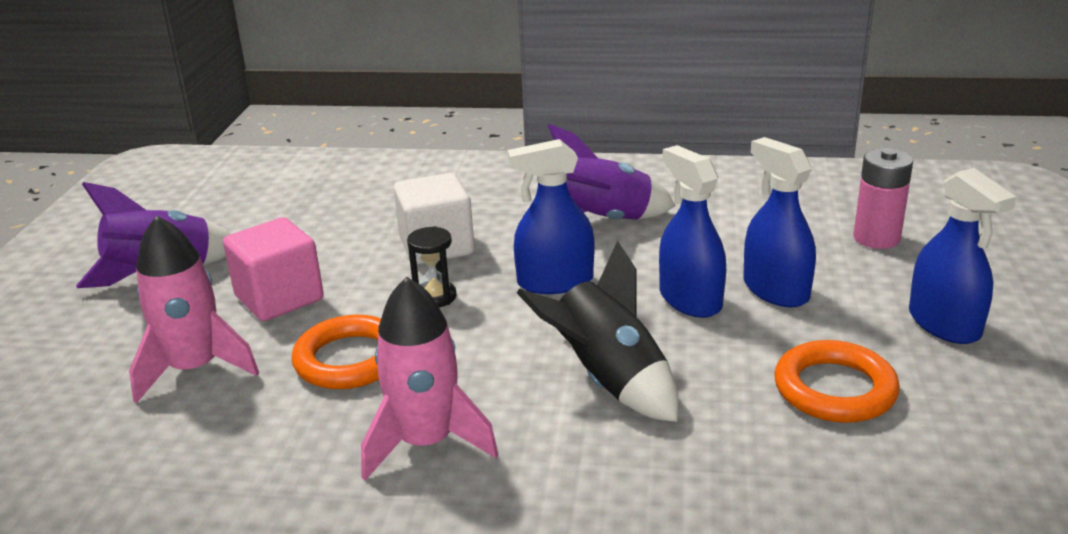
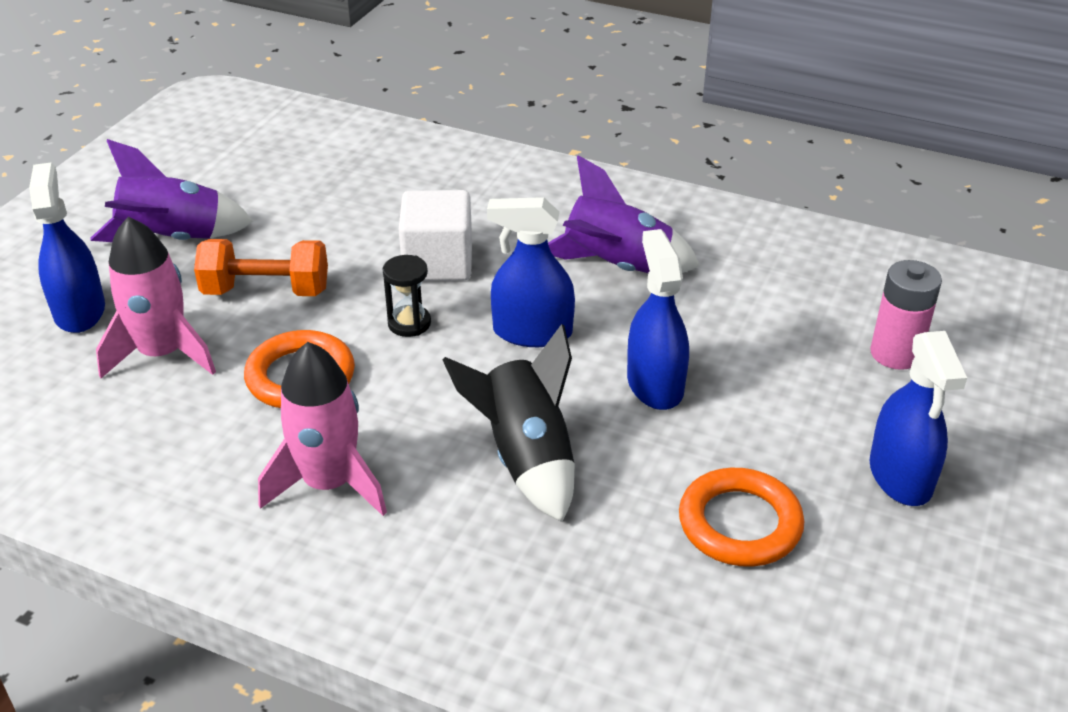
camera: 15 degrees right, 10 degrees up
(279, 298) = (266, 291): pink cube -> orange dumbbell
(775, 290) = (748, 393): blue spray bottle -> blue spray bottle (79, 311)

